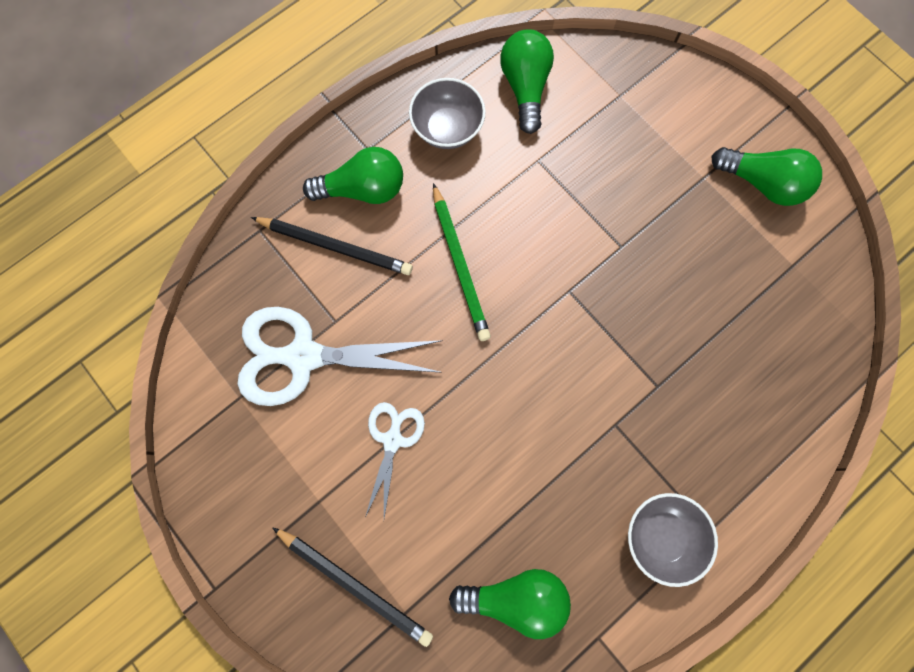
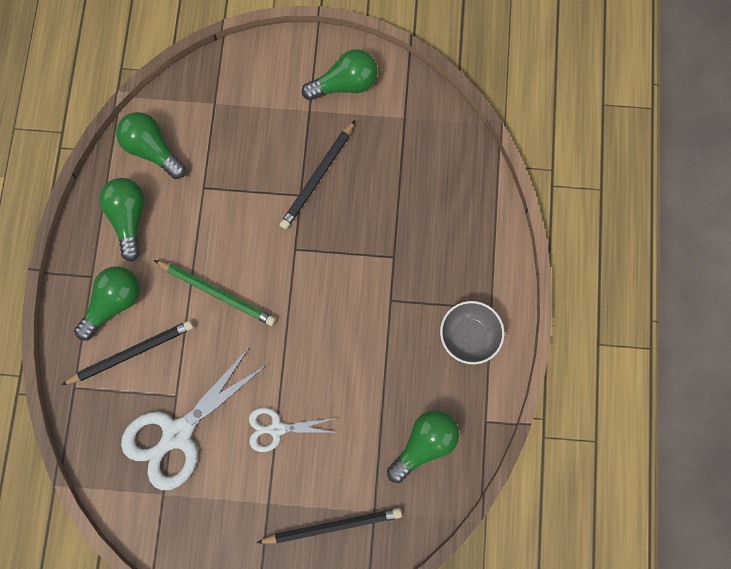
camera: 45 degrees left, 0 degrees up
(393, 439) = (276, 428): white scissors -> white scissors turned 60 degrees counterclockwise
(447, 128) = (129, 218): grey bowl -> green light bulb
(654, 245) = (318, 177): none -> black pencil

